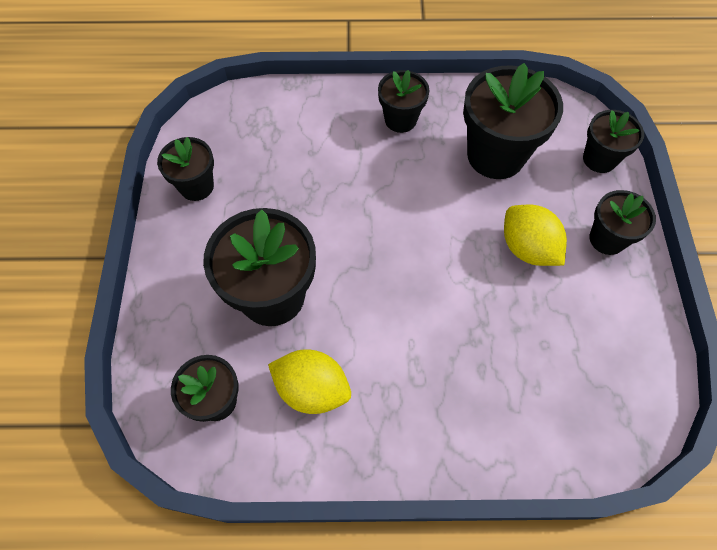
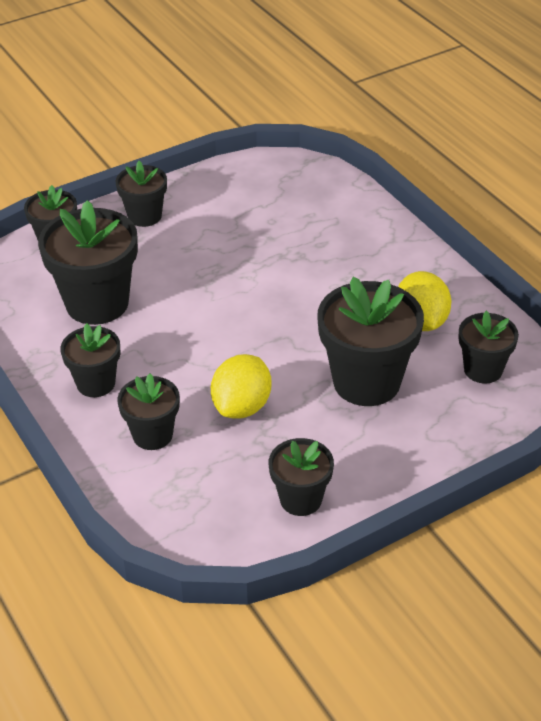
camera: 120 degrees left, 20 degrees down
(323, 131) = (152, 435): none -> black flower pot
(527, 248) = (189, 254): yellow lemon -> yellow lemon (242, 406)

